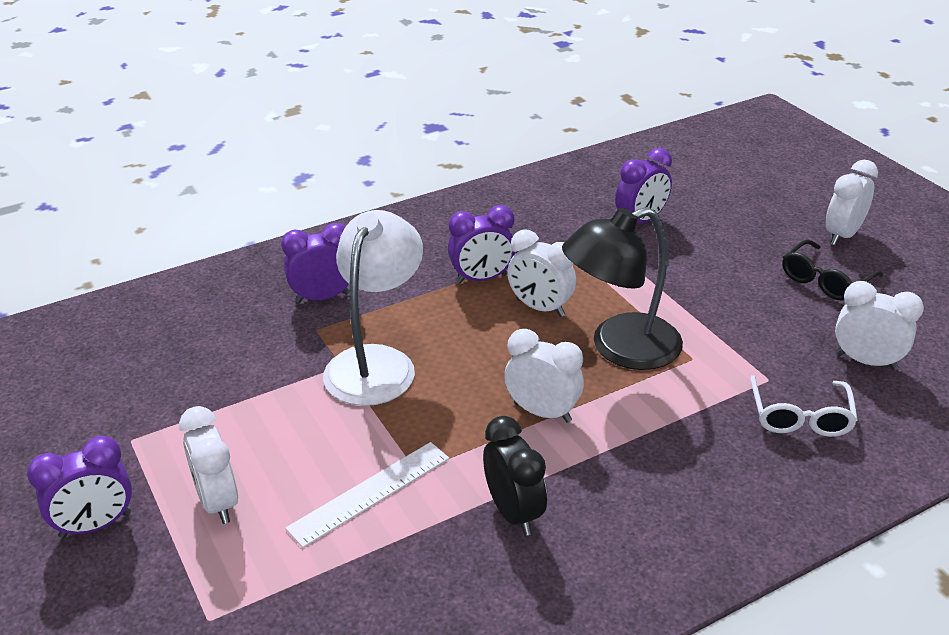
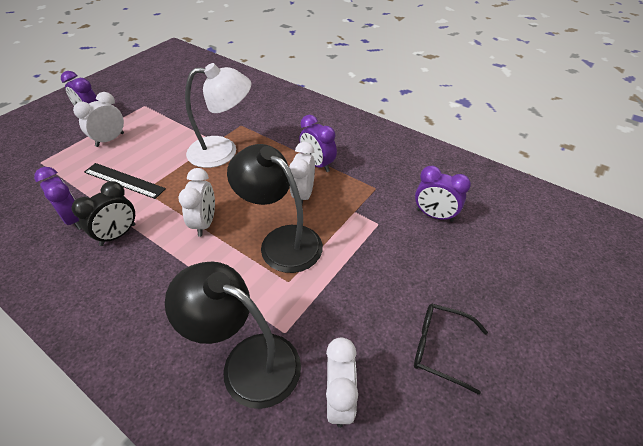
camera: 65 degrees right, 10 degrees up
(322, 297) = (267, 118): purple clock -> purple clock (74, 219)
(370, 493) = (124, 180): white ruler -> black ruler
(800, 417) = (247, 361): white glasses -> black lamp
(842, 235) = (522, 350): white clock -> none

